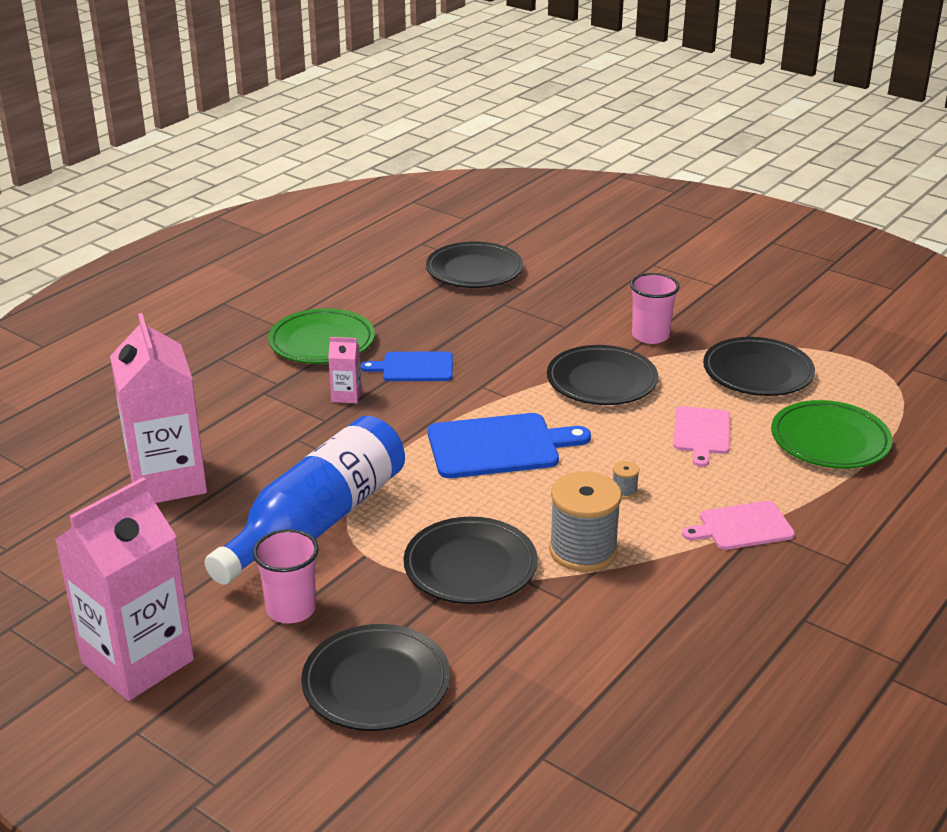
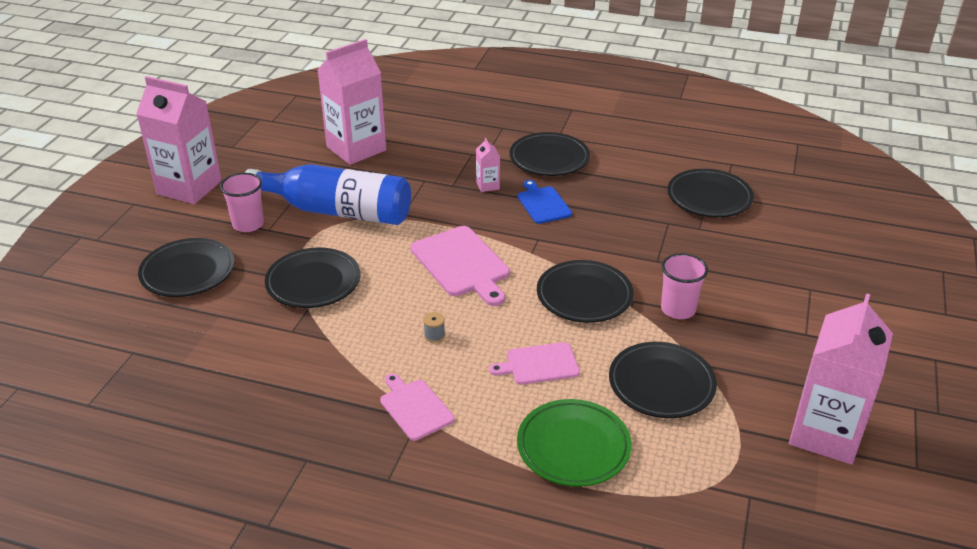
camera: 70 degrees right, 5 degrees up
(322, 342) = (549, 159): green plate -> black plate
(499, 446) = (462, 264): blue cutting board -> pink cutting board
(583, 550) = (351, 329): grey spool -> none
(846, 314) = (825, 433): none -> pink carton

